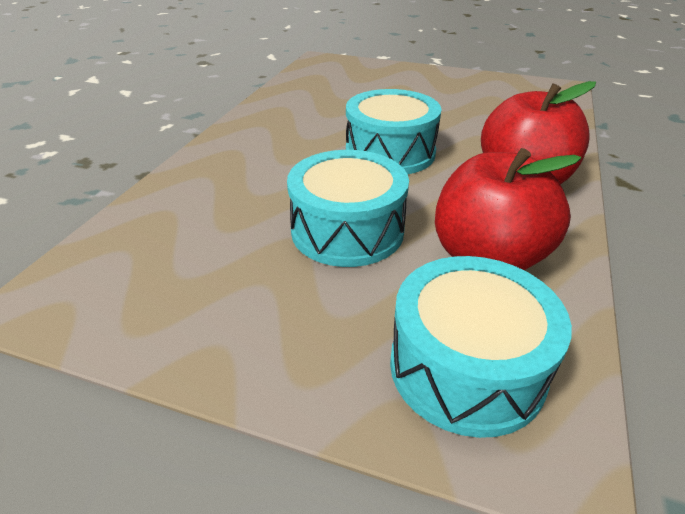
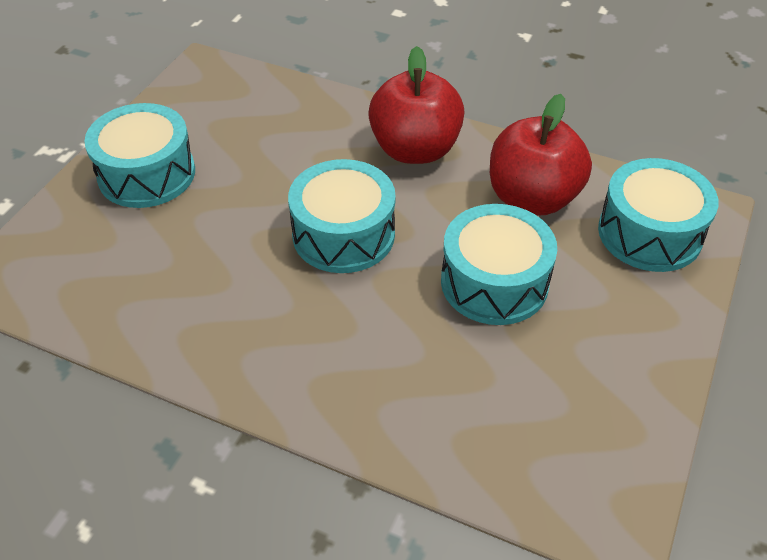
camera: 85 degrees left, 10 degrees up
(426, 83) = (147, 174): none -> turquoise drum

